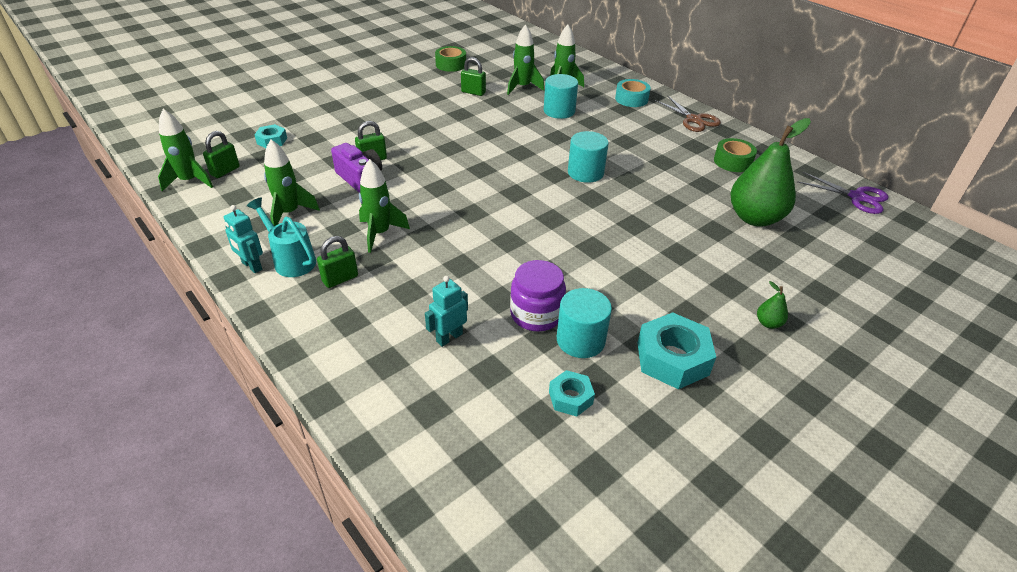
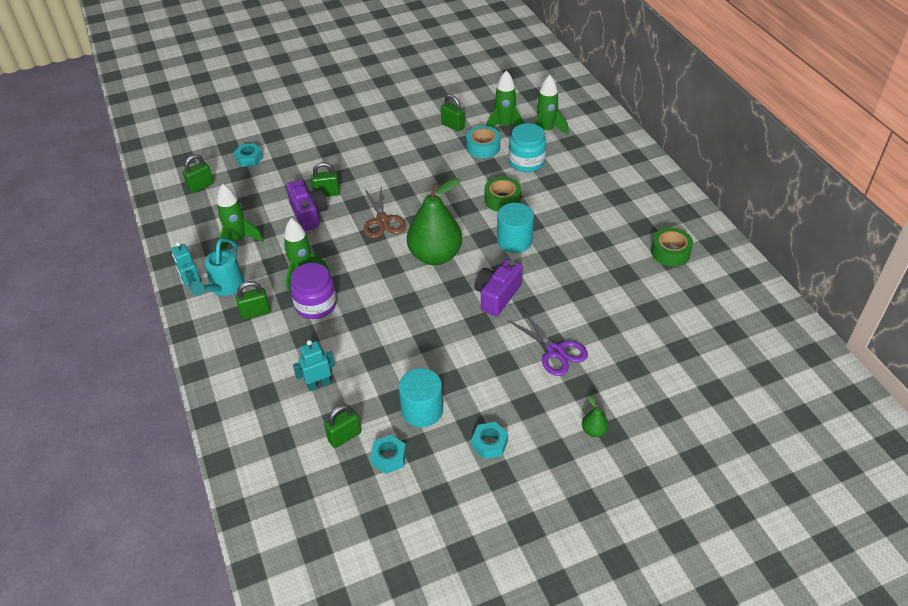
camera: 20 degrees right, 5 degrees up
(189, 181) = (170, 192): green rocket -> none
(291, 260) = (224, 287): turquoise watering can -> turquoise watering can turned 135 degrees counterclockwise
(451, 64) = (446, 86): green tape -> green tape (502, 200)
(507, 386) = (344, 436): none -> green padlock
(536, 314) = (397, 378): purple jar -> purple jar (316, 305)
(559, 111) = (526, 162): turquoise cylinder -> turquoise jar
(596, 220) = (497, 295): none -> purple camera
(631, 99) = (609, 157): turquoise tape -> turquoise tape (483, 147)
(672, 358) = (489, 443): turquoise nut -> turquoise nut, size x0.56
(693, 119) = (661, 193): brown scissors -> brown scissors (382, 220)
(755, 218) = (651, 321): green pear -> green pear (435, 256)
(857, 197) = (775, 317): purple scissors -> purple scissors (555, 351)

